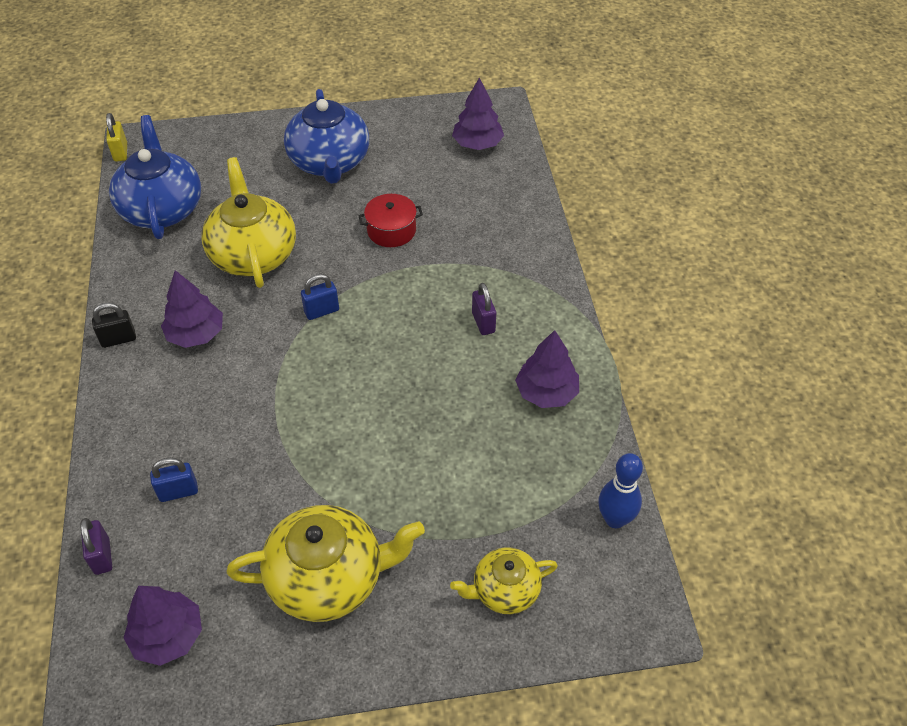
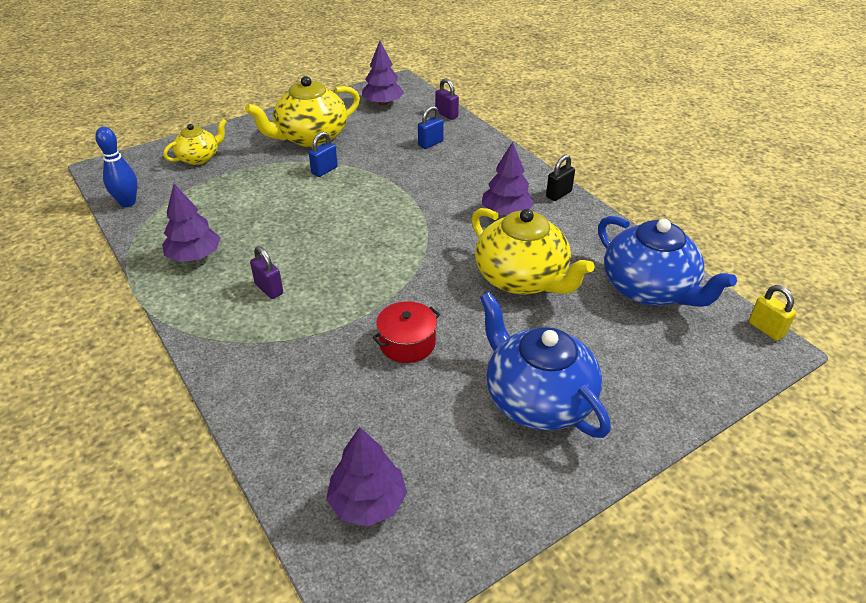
camera: 155 degrees right, 10 degrees down
(322, 311) = (421, 255): blue padlock -> blue padlock (324, 170)

